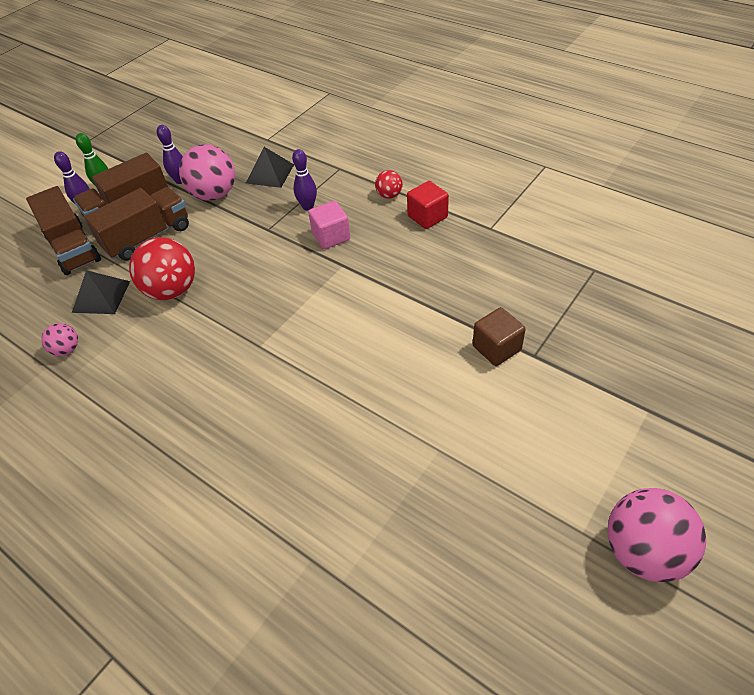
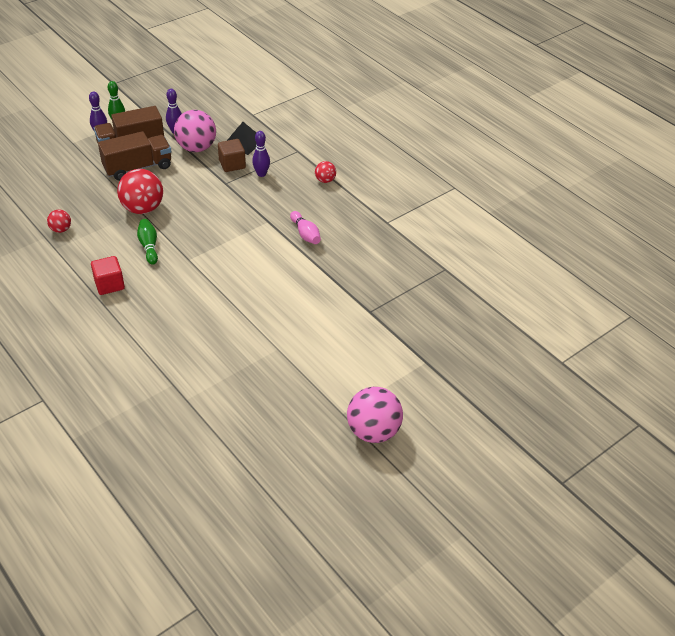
camera: 10 degrees right, 5 degrees down
(67, 349) = (61, 229): pink ball -> red ball
(73, 248) = (83, 162): brown truck -> none
(101, 296) = (93, 201): black pyramid -> none
(198, 341) = (149, 246): none -> green bowling pin
(331, 236) = (269, 199): pink cube -> none
(397, 269) = (305, 234): none -> pink bowling pin
(427, 217) = (345, 203): red cube -> red cube (109, 284)
(496, 348) = (347, 301): brown cube -> brown cube (232, 164)

